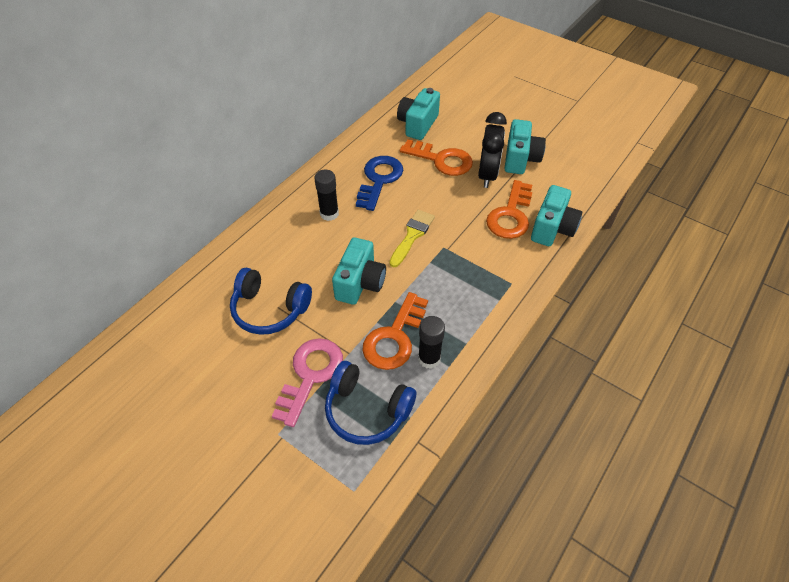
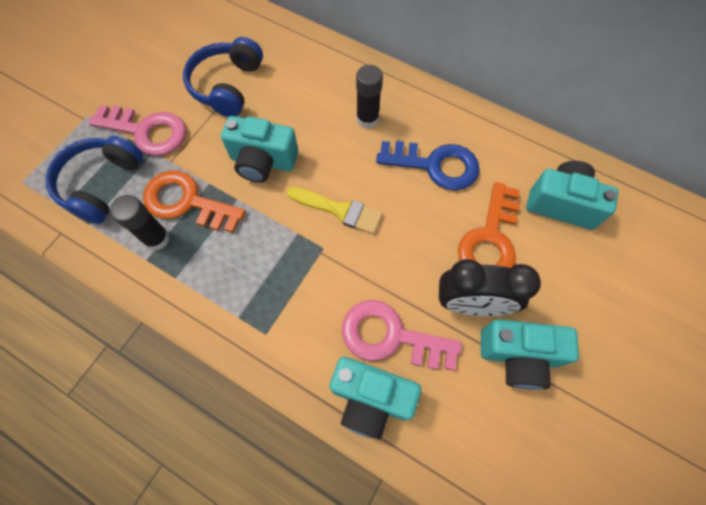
camera: 85 degrees right, 15 degrees up
(510, 215) = (390, 336): orange key -> pink key

